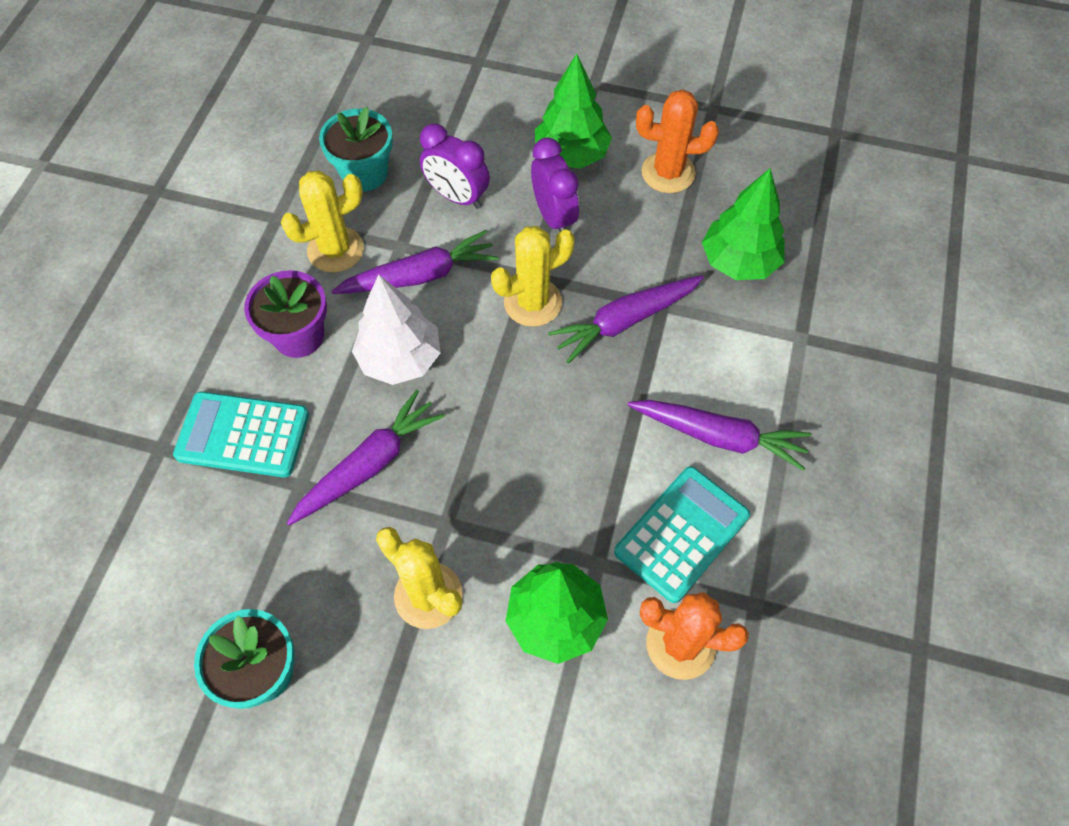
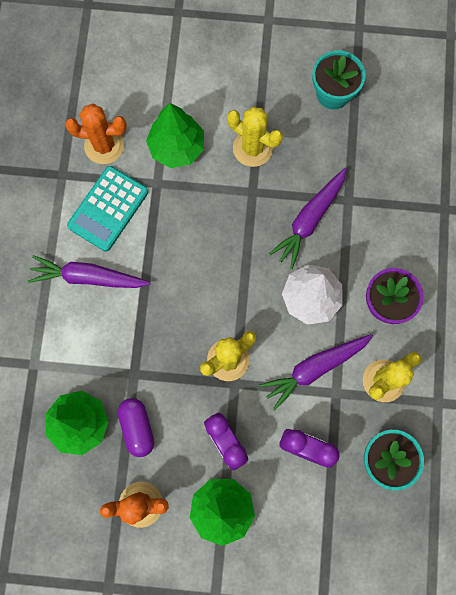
camera: 170 degrees right, 15 degrees up
(243, 435) = (396, 226): turquoise calculator -> none
(625, 321) = (159, 355): purple carrot -> none
(664, 246) = (137, 427): none -> purple capsule

